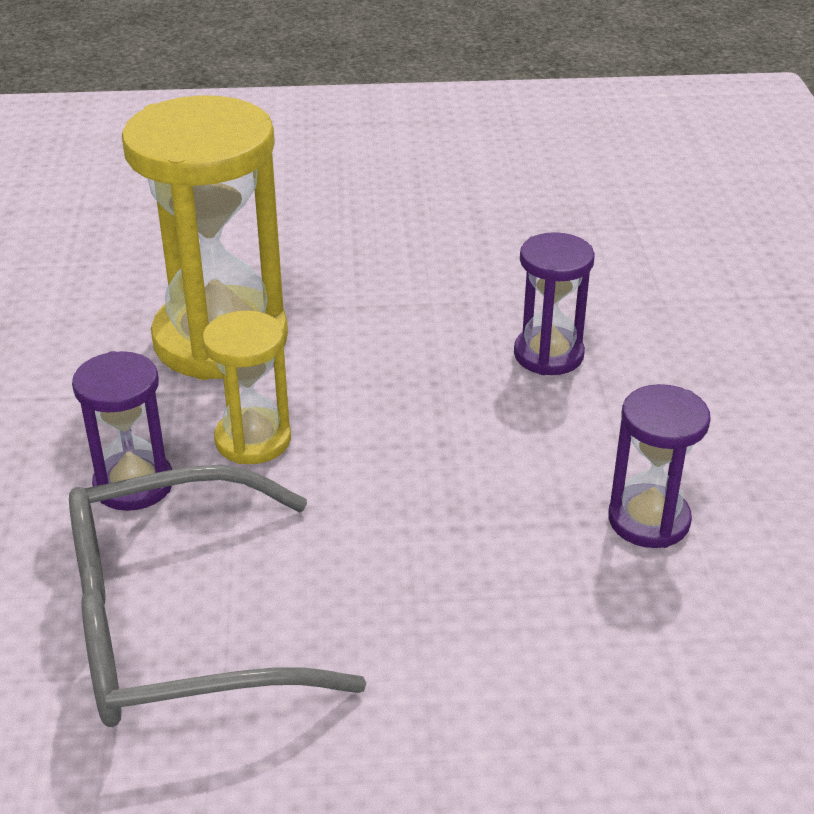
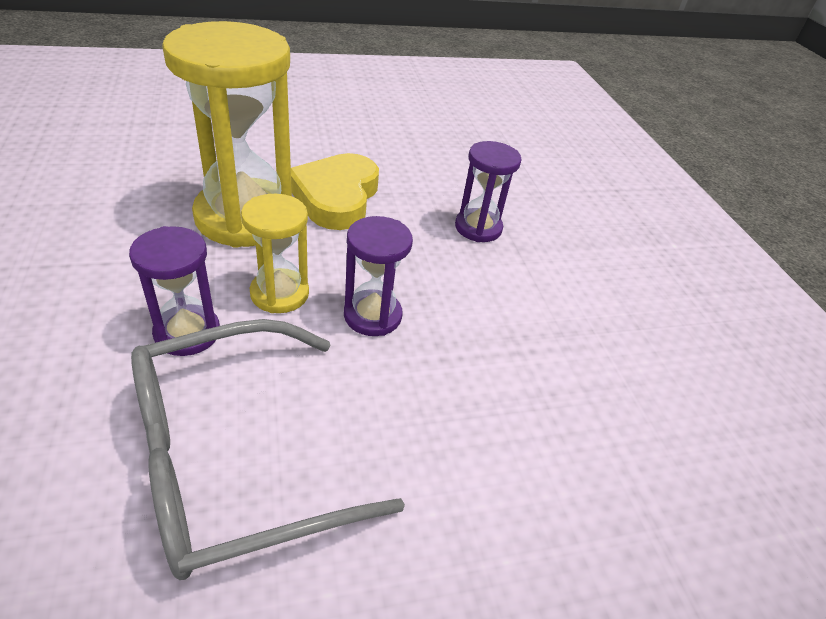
camera: 15 degrees left, 5 degrees up
(349, 310) = (336, 197): none -> yellow heart
(648, 520) = (576, 347): purple hourglass -> purple hourglass (372, 315)

